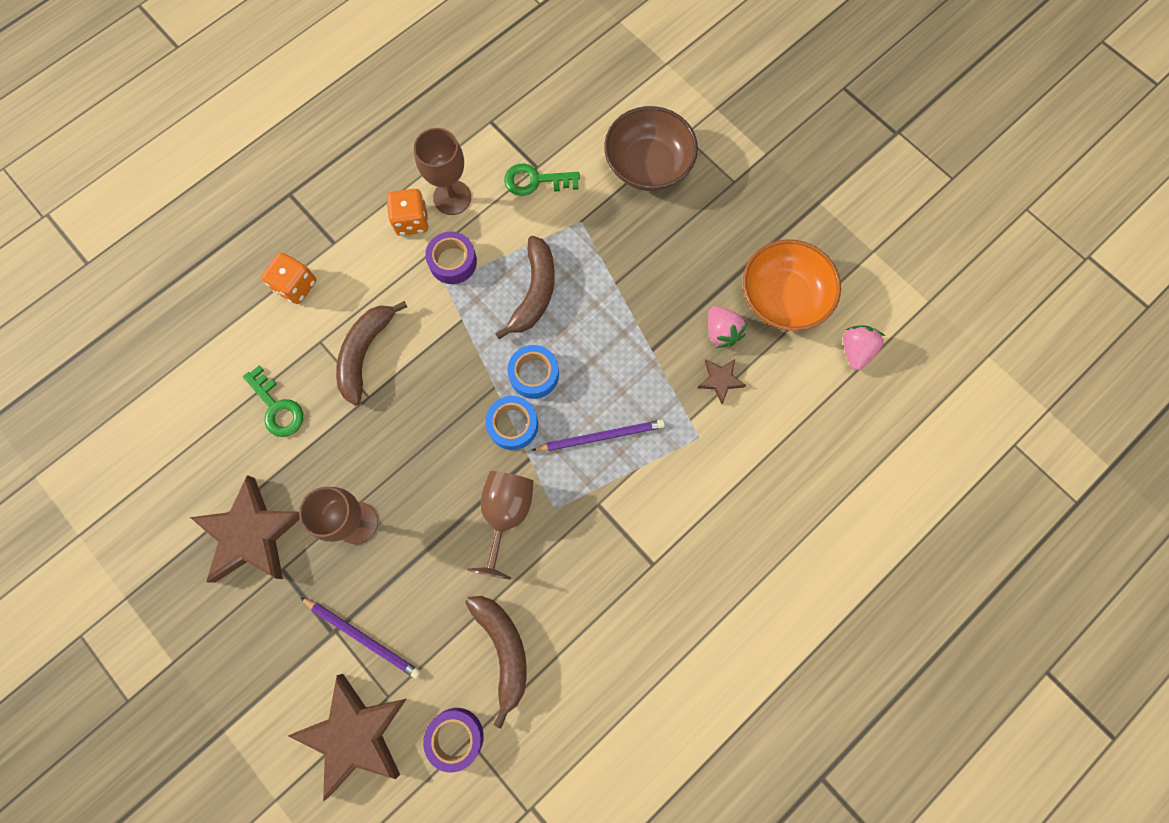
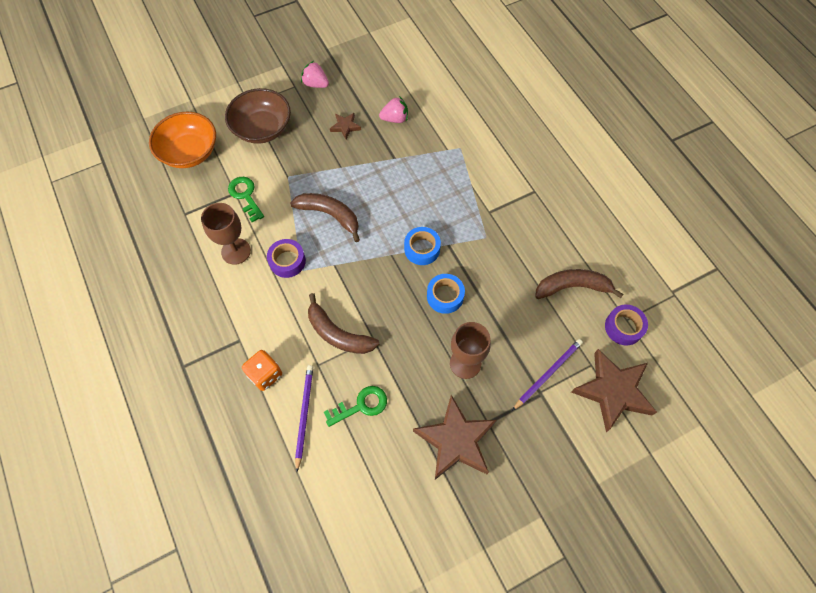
camera: 75 degrees left, 10 degrees down
(411, 221) = (243, 282): orange dice -> none
(505, 514) = (483, 266): brown goblet -> none
(534, 374) = (390, 228): blue tape -> blue tape (445, 296)
(535, 181) = (245, 196): green key -> green key turned 135 degrees clockwise
(601, 436) = (444, 200): purple pencil -> purple pencil (304, 415)
(720, 380) = (426, 127): brown star -> brown star (345, 127)
(783, 297) = (383, 82): orange bowl -> orange bowl (190, 152)
(855, 351) = (429, 57): pink strawberry -> pink strawberry (315, 84)

